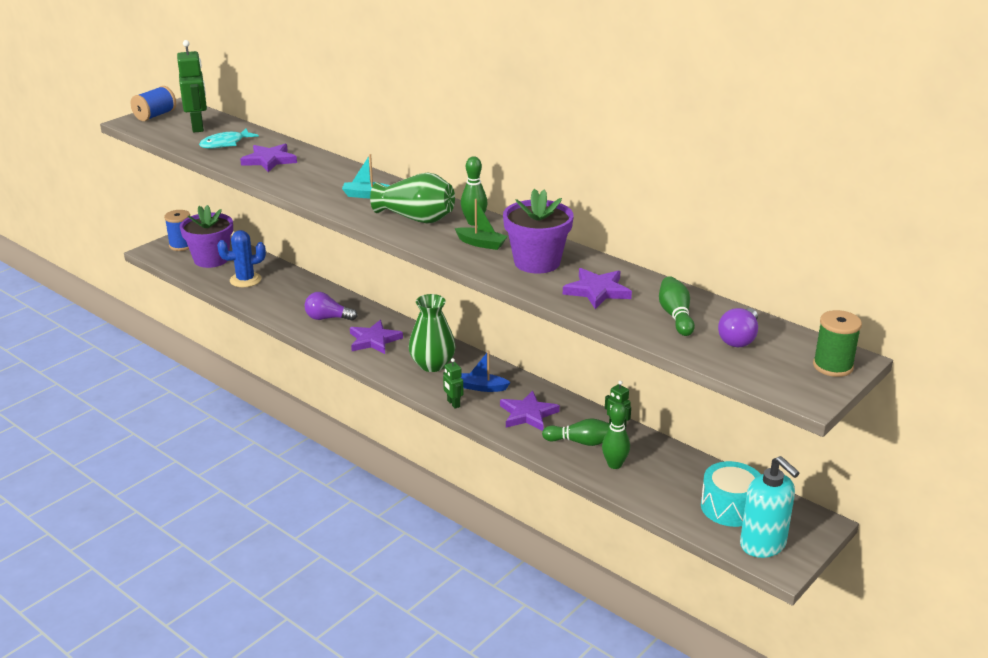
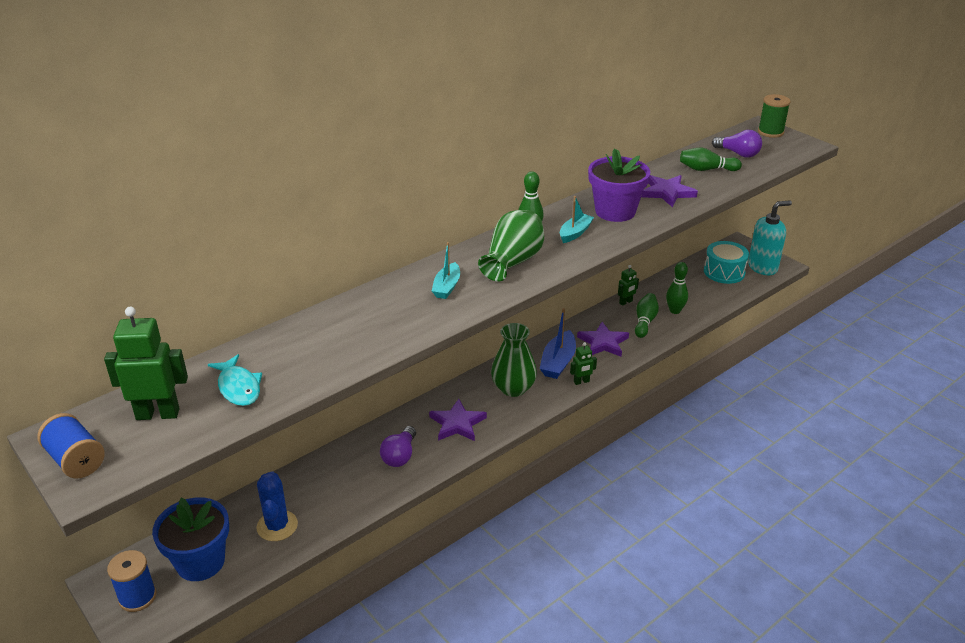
camera: 80 degrees left, 5 degrees up
(211, 259) = (200, 562): purple flower pot -> blue flower pot
(269, 160) = (316, 351): purple star -> none
(481, 244) = (575, 233): green boat -> turquoise boat
(483, 387) = (558, 362): blue boat -> blue boat, size x1.51

